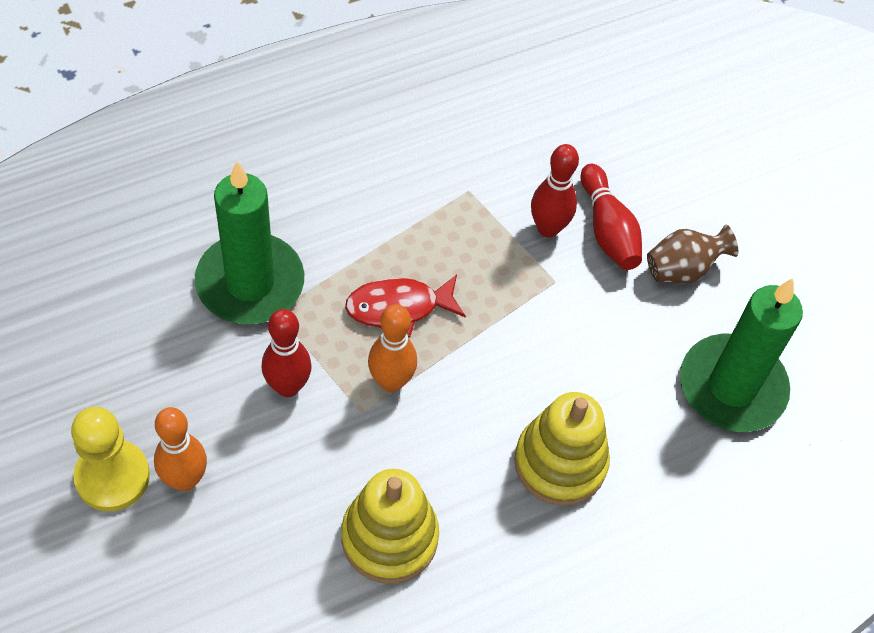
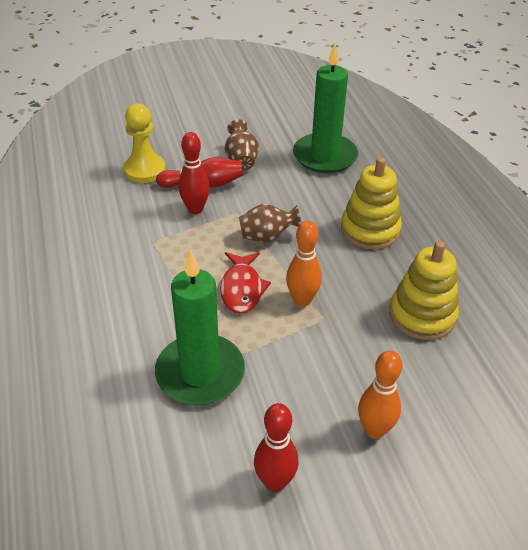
camera: 75 degrees left, 15 degrees down
(112, 477) = (370, 482): yellow pawn -> yellow pawn (144, 170)
(288, 386) = (298, 358): red bowling pin -> red bowling pin (275, 482)
(510, 325) = (267, 237): none -> brown vase

